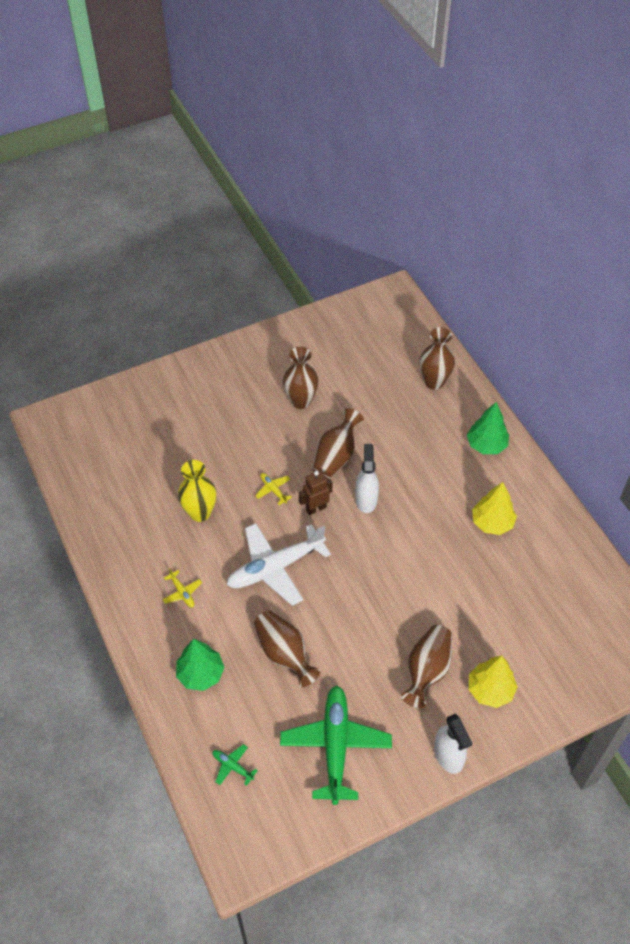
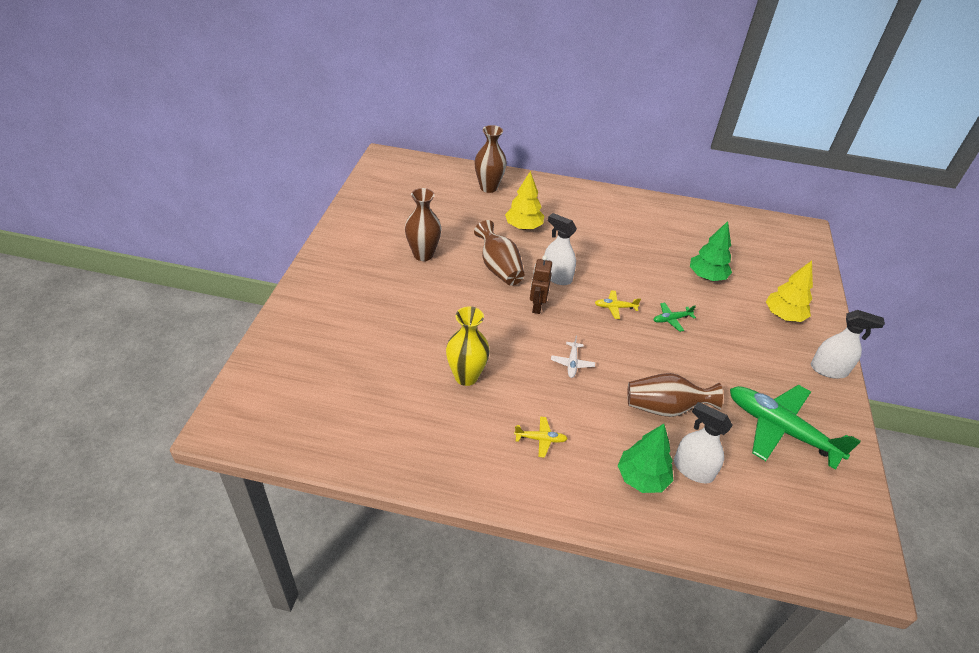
camera: 55 degrees left, 10 degrees down
(232, 766) = (759, 513): green plane -> green plane (671, 319)
(237, 703) = (693, 469): none -> white spray bottle
(273, 490) = (492, 319): yellow plane -> yellow plane (615, 307)
(275, 568) = (572, 363): white plane -> white plane, size x0.42
(427, 671) = (743, 337): brown vase -> none
(486, 445) = (570, 198): green tree -> green tree (706, 276)
(492, 523) = (639, 233): yellow tree -> yellow tree (523, 227)

